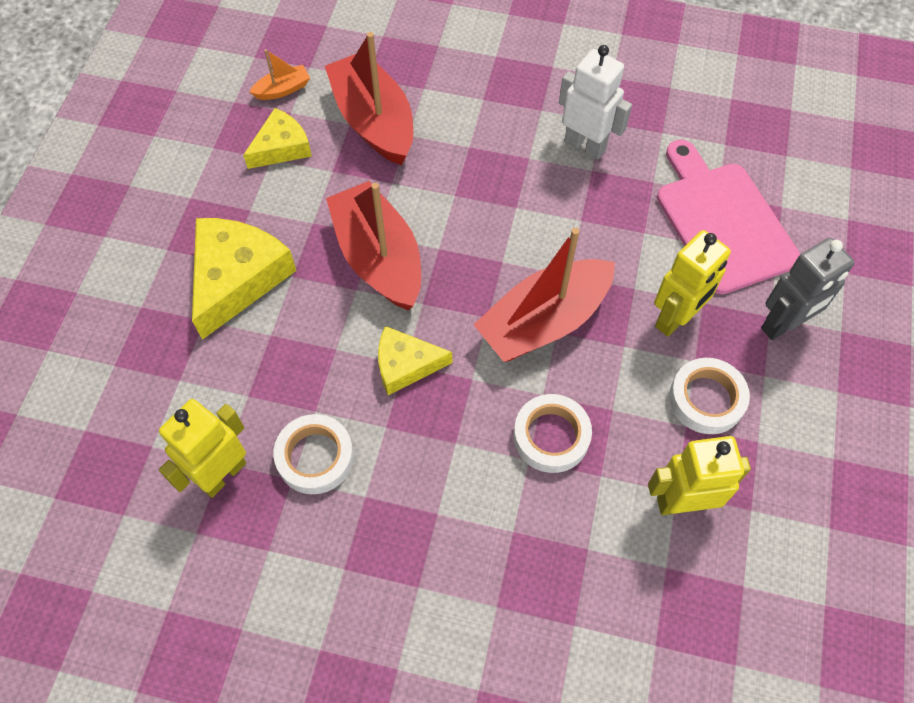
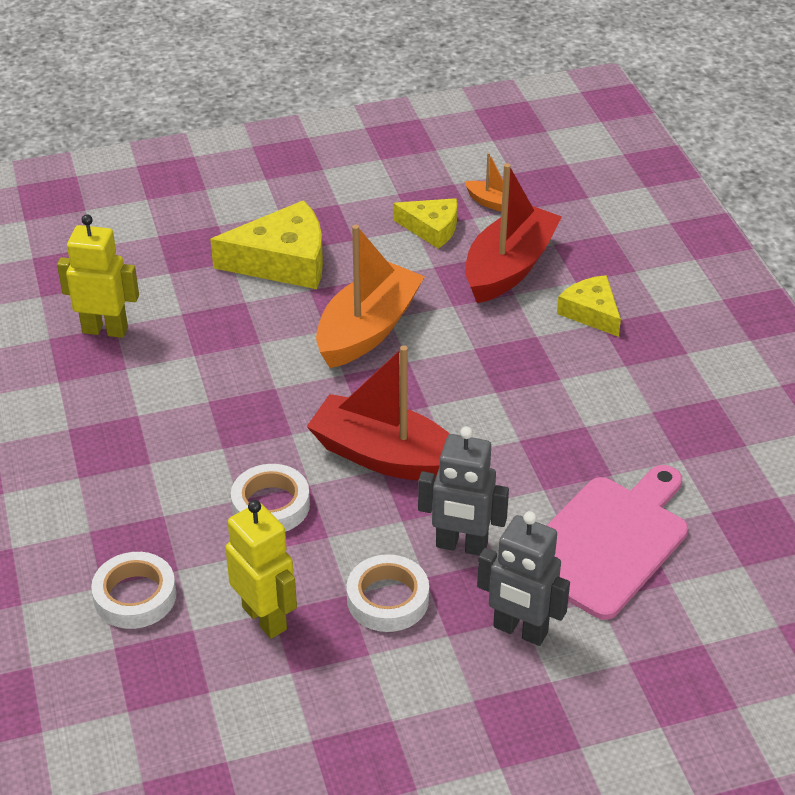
camera: 60 degrees right, 20 degrees down
(315, 457) = (153, 372): white tape -> white tape (135, 596)
(379, 258) = (368, 330): red boat -> orange boat
(405, 364) = (275, 388): yellow cheese -> yellow cheese (591, 312)
(585, 145) = (611, 410): white robot -> none
(675, 318) = (461, 546): yellow robot -> grey robot

